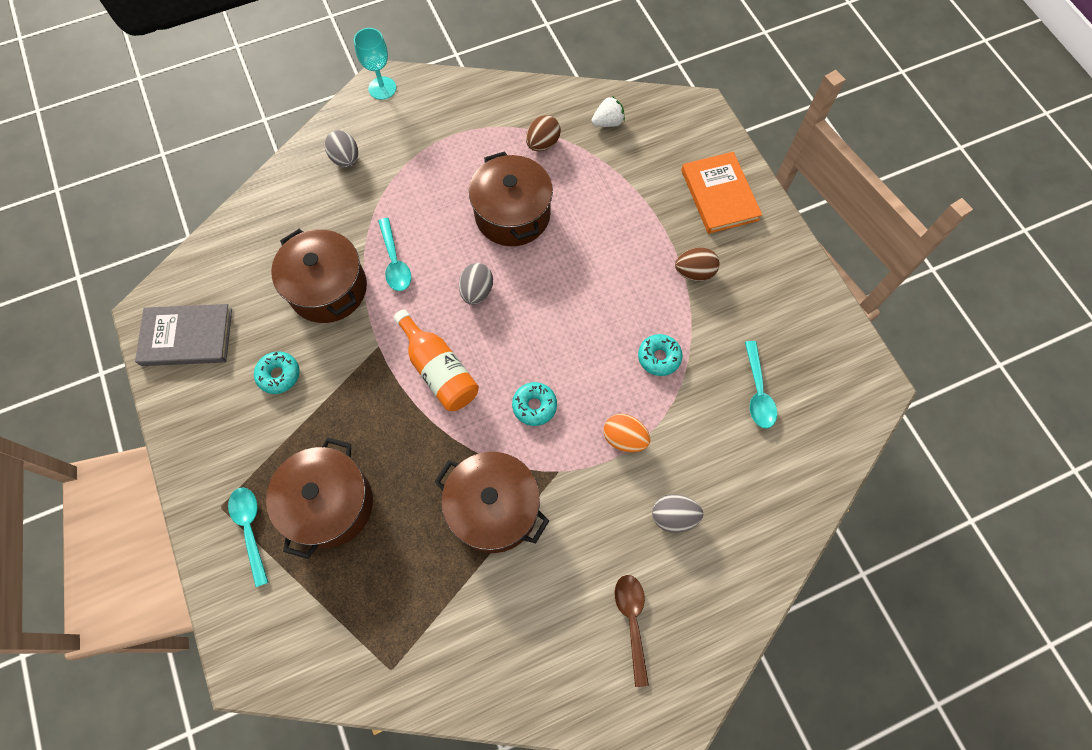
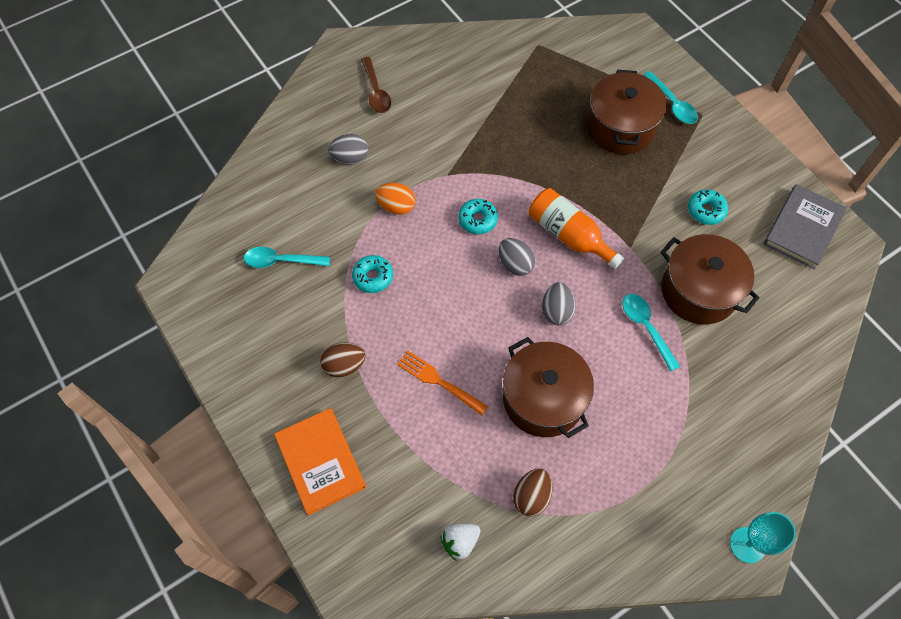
camera: 170 degrees right, 5 degrees down
(187, 337) = (802, 228): grey book -> grey book turned 45 degrees counterclockwise
(346, 159) = (746, 436): grey egg -> grey egg (515, 264)
(494, 508) = (493, 143): brown pot -> none
(605, 244) = (438, 381): none -> orange fork
(758, 392) = (281, 261): turquoise spoon -> turquoise spoon turned 75 degrees counterclockwise

